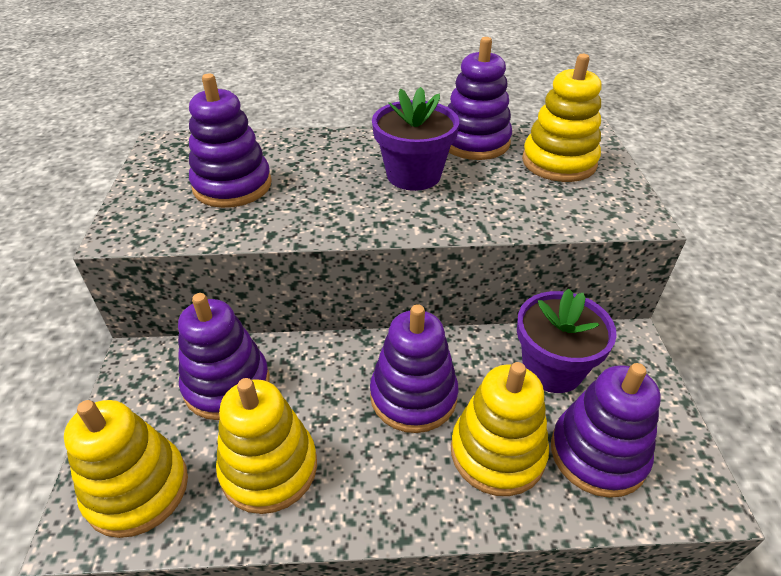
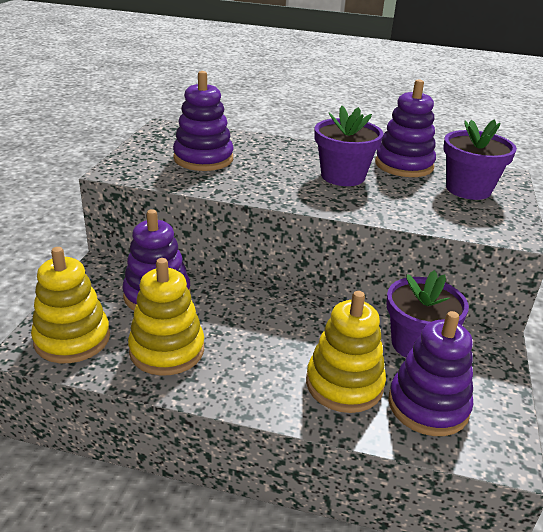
camera: 15 degrees right, 10 degrees down
(413, 396) = (293, 334): purple stacking toy -> none
(559, 162) = (468, 189): yellow stacking toy -> purple flower pot

